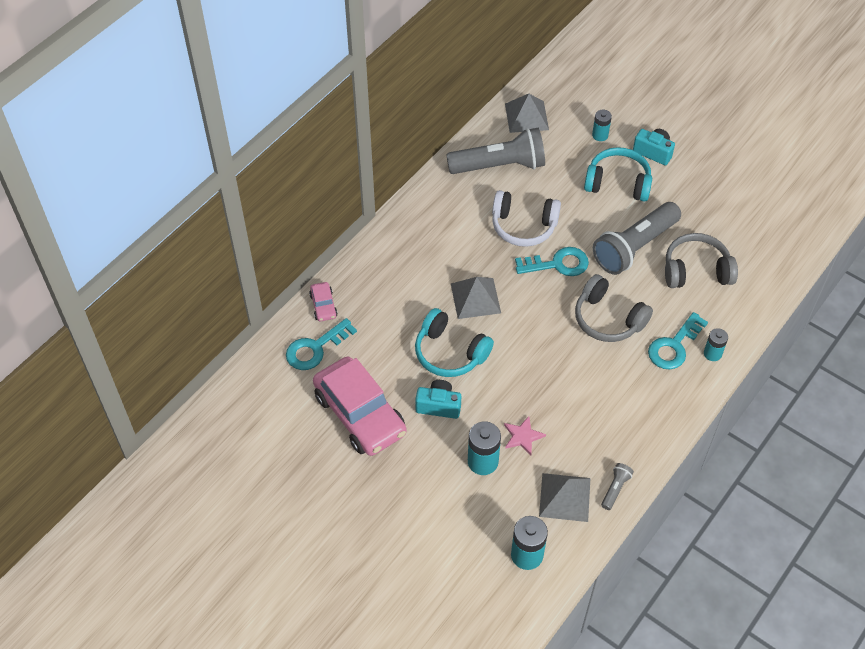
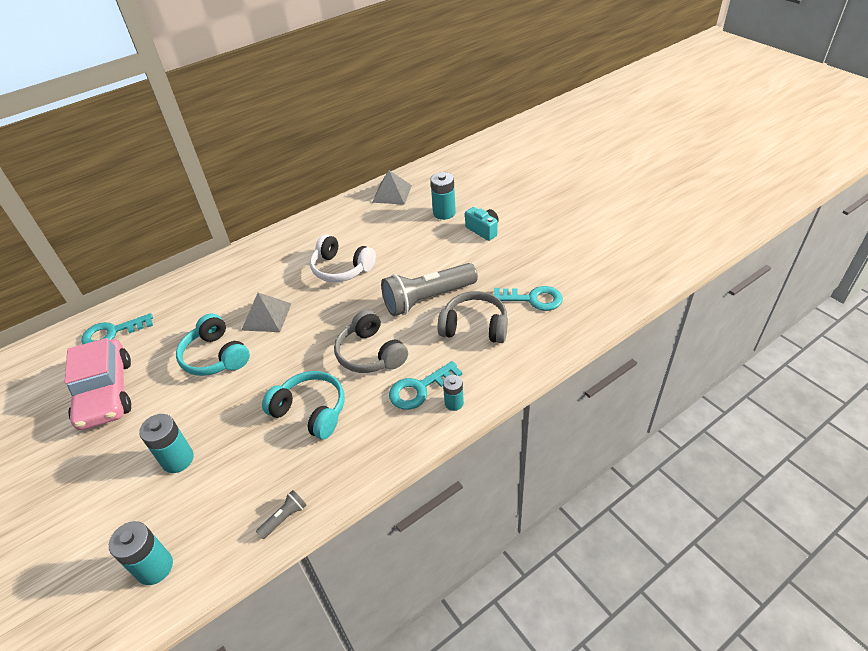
camera: 20 degrees right, 10 degrees down
(323, 305) = (143, 301): pink car -> none
(439, 406) = (175, 399): turquoise camera -> none
(500, 166) = (350, 223): grey flashlight -> none
(523, 436) = (229, 444): pink star -> none
(558, 264) = (352, 301): turquoise key -> turquoise key (533, 299)
(564, 497) = (230, 514): grey pyramid -> none
(600, 135) = (444, 213): turquoise battery -> turquoise battery, size x1.60
(618, 183) = (440, 248): turquoise headphones -> turquoise headphones (311, 411)

